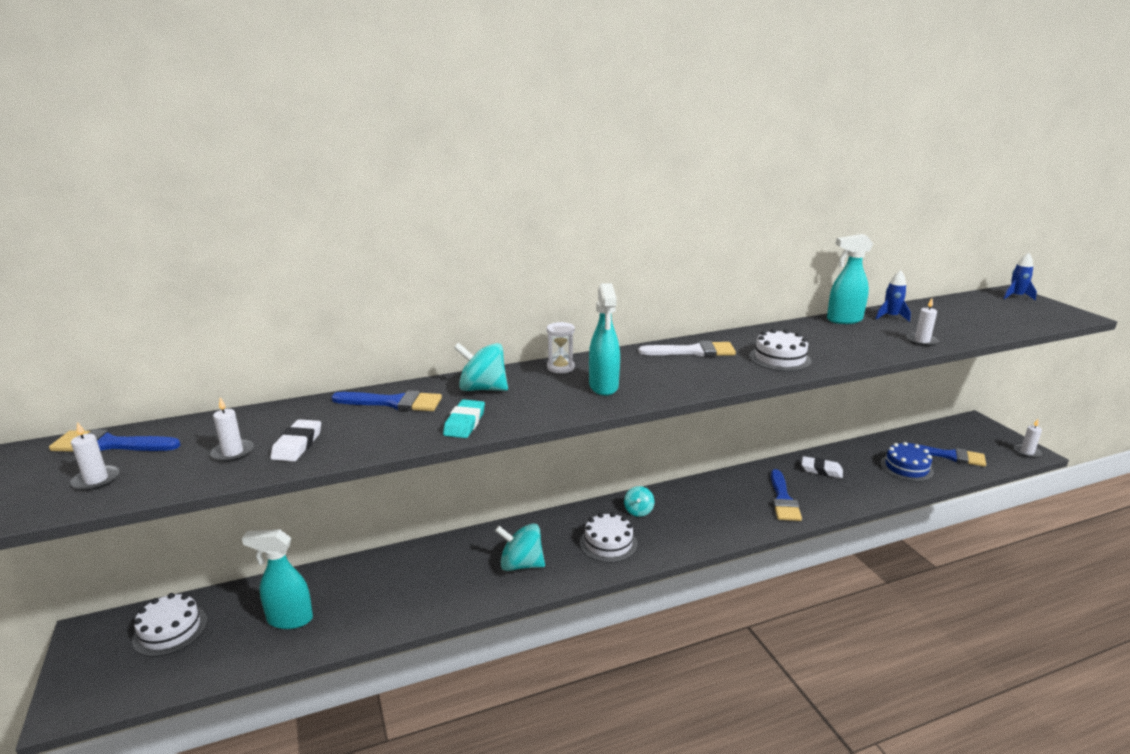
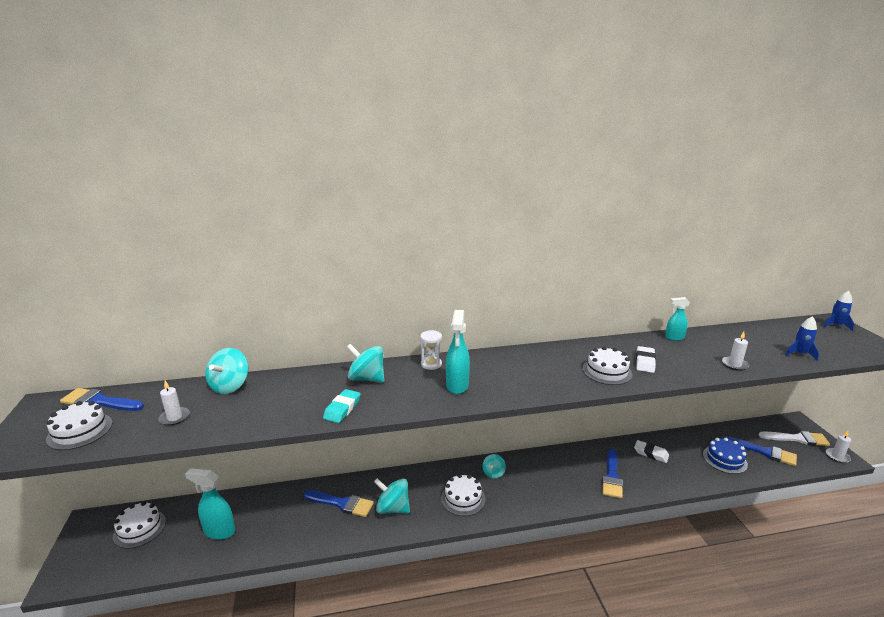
camera: 10 degrees right, 0 degrees up
(96, 480) = (80, 431): white candle -> white cake
(296, 411) = (230, 386): none -> turquoise spinning top
(297, 445) = (219, 415): white eraser -> white eraser (645, 362)
(394, 402) = (299, 385): blue brush -> blue brush (342, 504)
(693, 351) = (539, 358): white brush -> white brush (797, 439)
(843, 320) = (674, 338): turquoise spray bottle -> turquoise spray bottle, size x0.63
(890, 317) = (715, 338): blue rocket -> blue rocket (800, 354)

